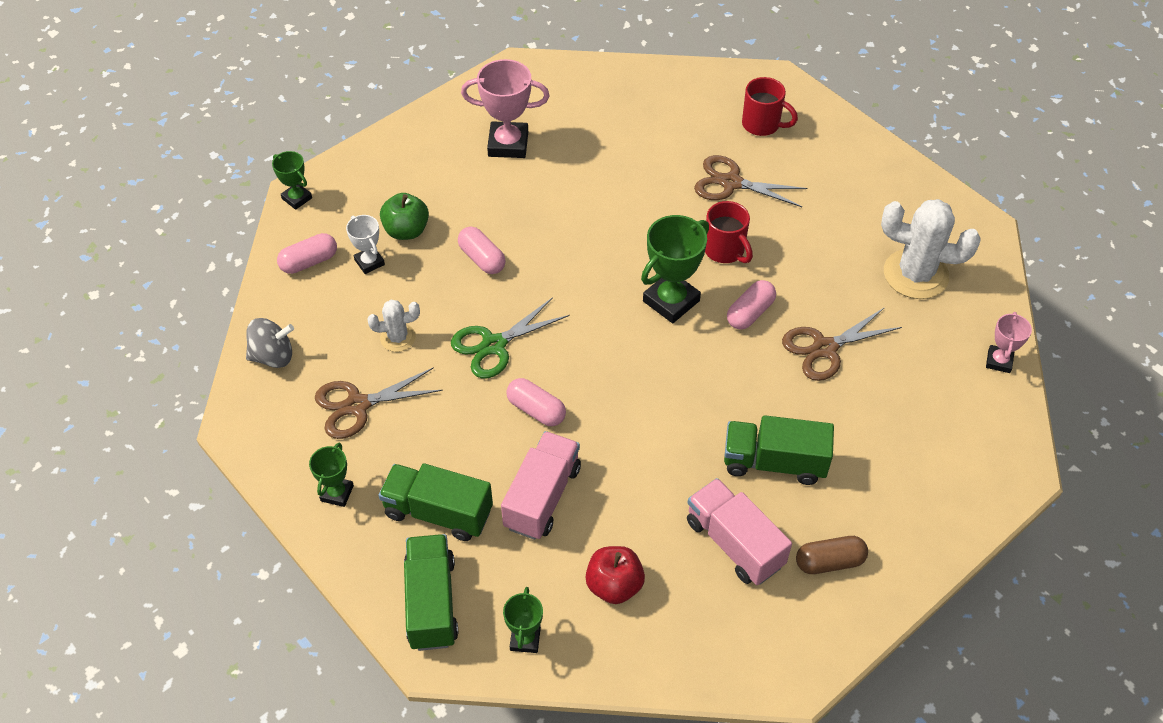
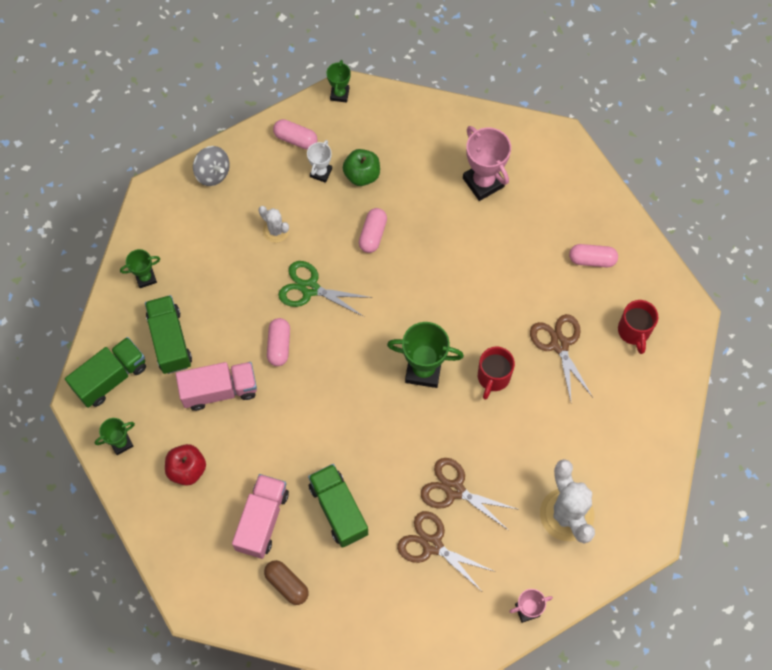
camera: 55 degrees right, 15 degrees up
(357, 405) = (211, 244): brown scissors -> brown scissors (432, 545)
(750, 313) = (450, 425): pink capsule -> pink capsule (592, 260)

